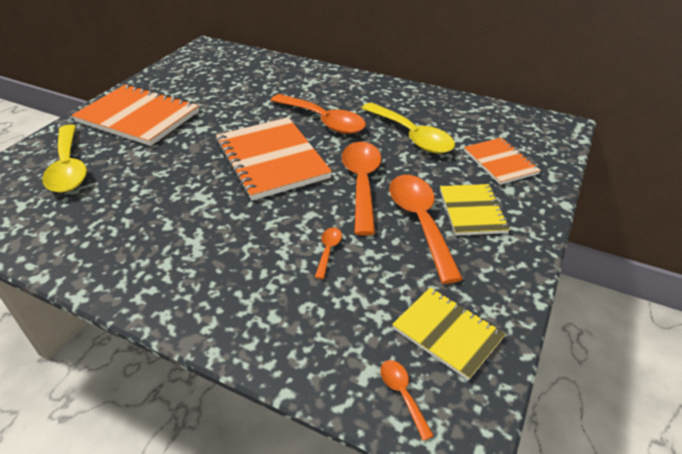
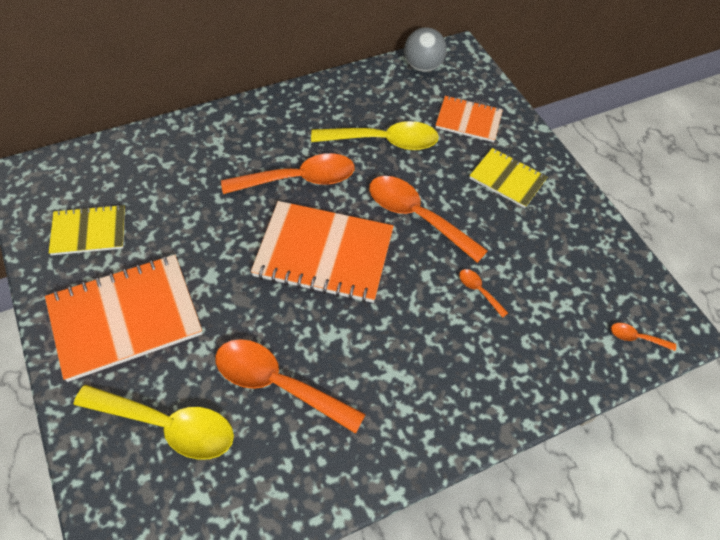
camera: 55 degrees left, 15 degrees up
(420, 221) = (493, 216): orange spoon -> orange spoon (277, 384)
(447, 333) = (606, 280): yellow notebook -> yellow notebook (89, 231)
(514, 118) = (422, 66): none -> grey ball

